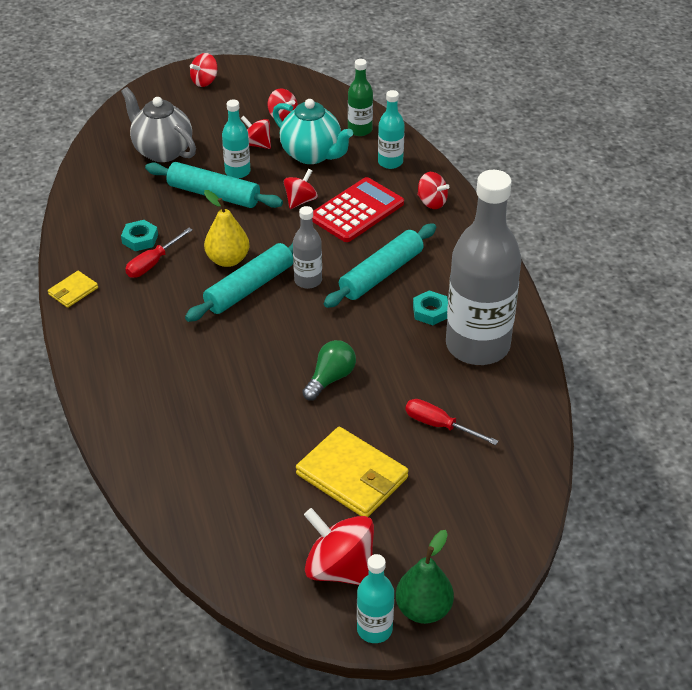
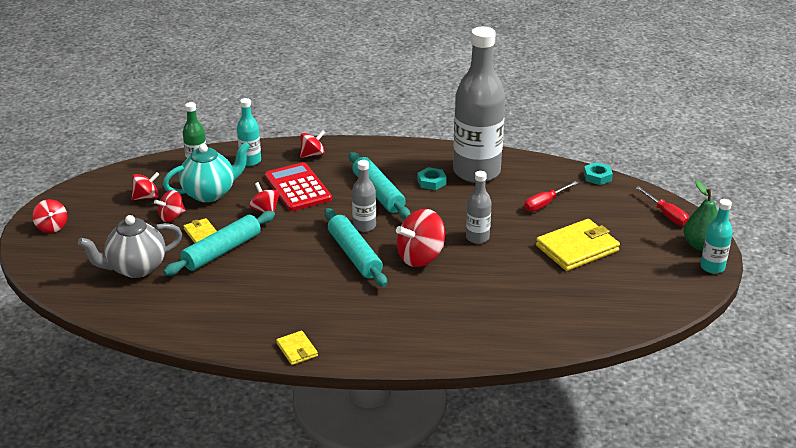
camera: 70 degrees left, 10 degrees down
(140, 239) = (252, 301): turquoise nut -> turquoise nut (597, 177)
(153, 263) = (290, 298): red screwdriver -> red screwdriver (666, 215)
(228, 260) = (313, 259): yellow pear -> none
(237, 172) = (201, 233): turquoise bottle -> yellow wallet
(330, 378) = (477, 238): green light bulb -> grey bottle
(340, 569) = (658, 270): red spinning top -> red spinning top (420, 257)

